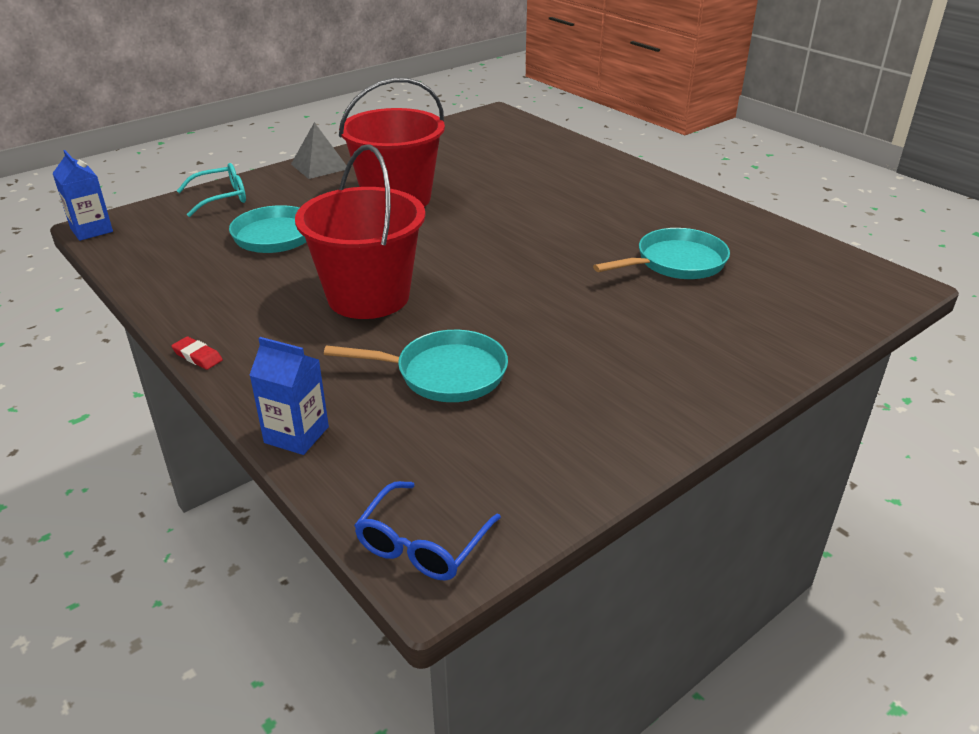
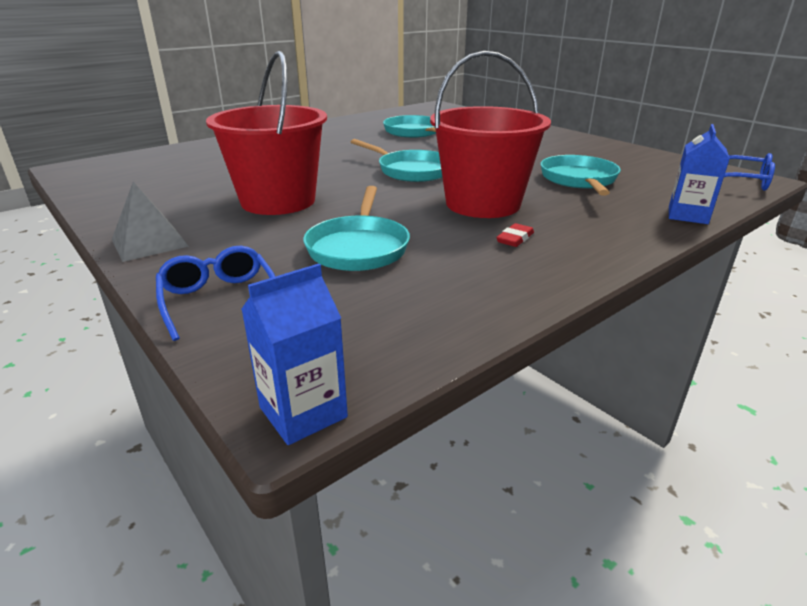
camera: 90 degrees left, 5 degrees down
(197, 356) = (621, 262): red eraser -> red eraser (515, 239)
(221, 198) = (219, 299): turquoise glasses -> blue glasses
(487, 259) = (411, 171): none -> turquoise pan

